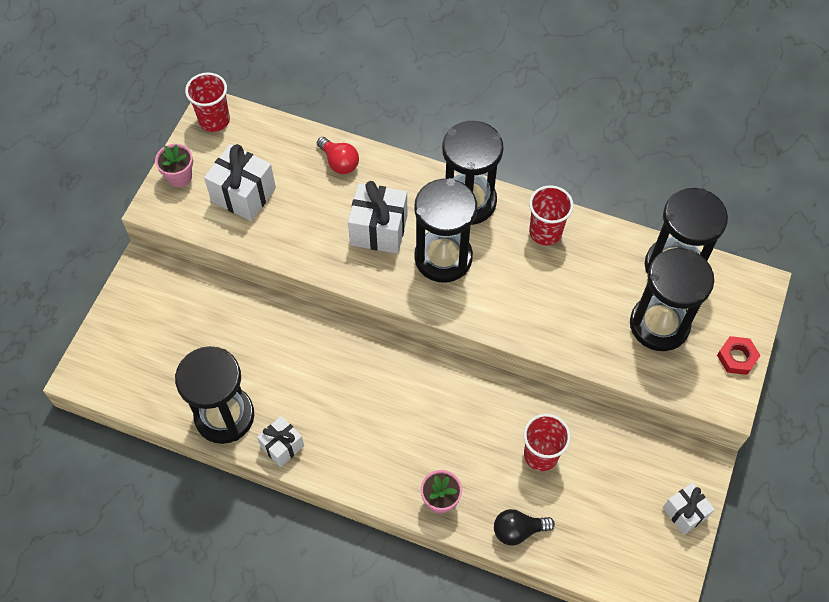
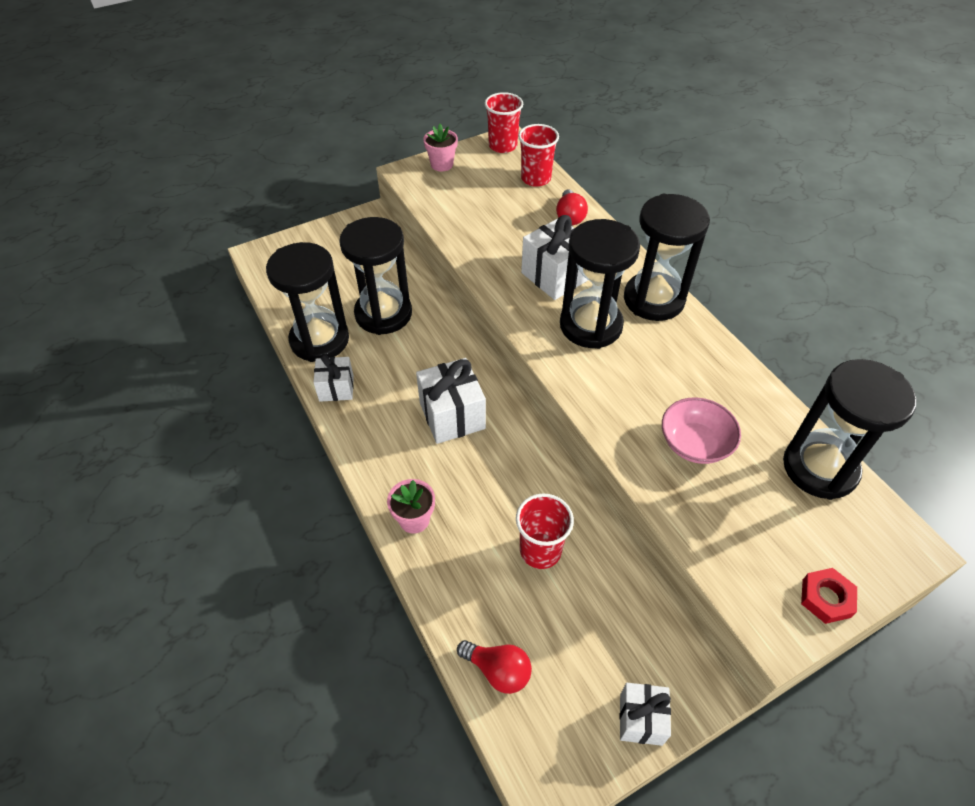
camera: 40 degrees right, 10 degrees down
(243, 195) = (475, 198): white gift -> white gift (452, 415)
(518, 530) = (456, 598): black light bulb -> none
(545, 232) = (706, 361): red cup -> red cup (536, 178)
(583, 553) = (498, 670): none -> red light bulb
(588, 305) = (695, 443): none -> pink bowl
(659, 325) = (758, 508): black hourglass -> black hourglass (383, 314)

